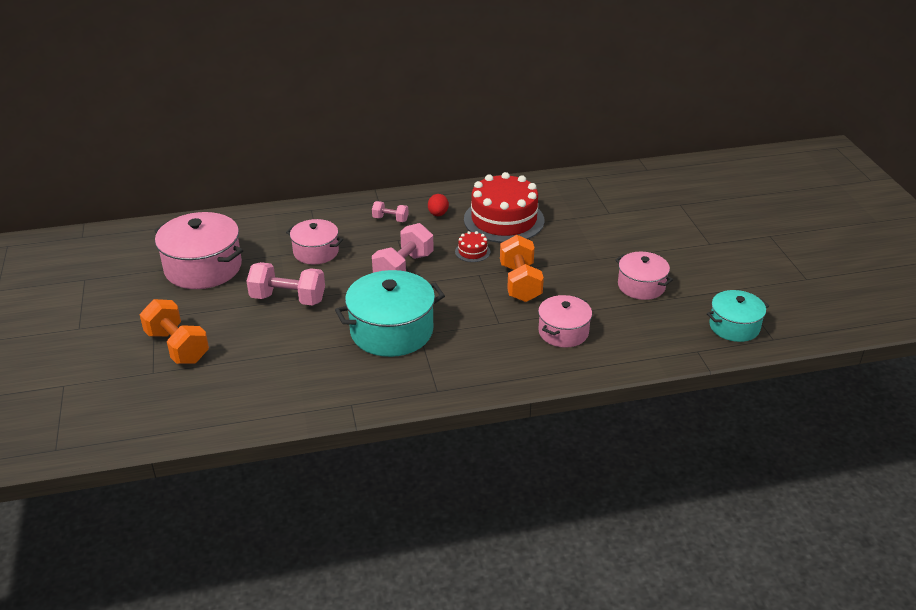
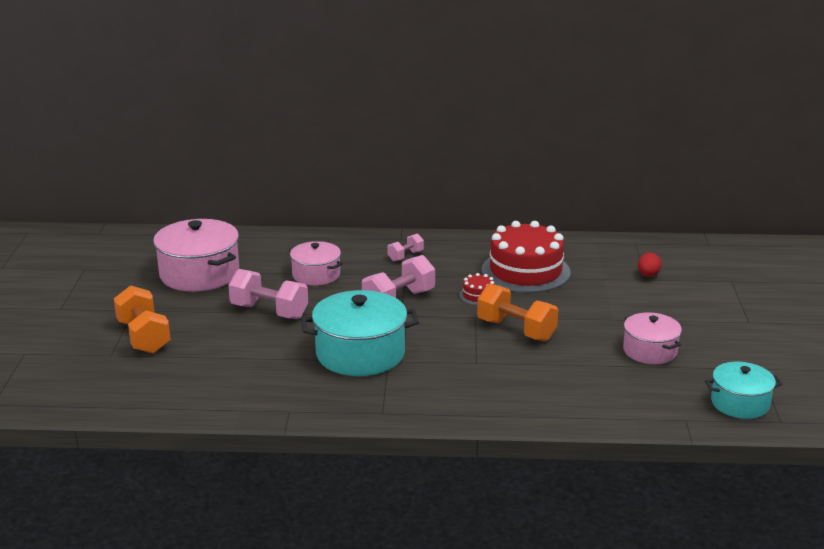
camera: 15 degrees right, 10 degrees down
(390, 219) = (405, 256): pink dumbbell -> pink dumbbell turned 75 degrees counterclockwise
(438, 214) = (457, 257): red egg -> red egg (648, 275)
(520, 283) = (516, 330): orange dumbbell -> orange dumbbell turned 60 degrees counterclockwise
(563, 332) = (542, 380): pink pot -> none

